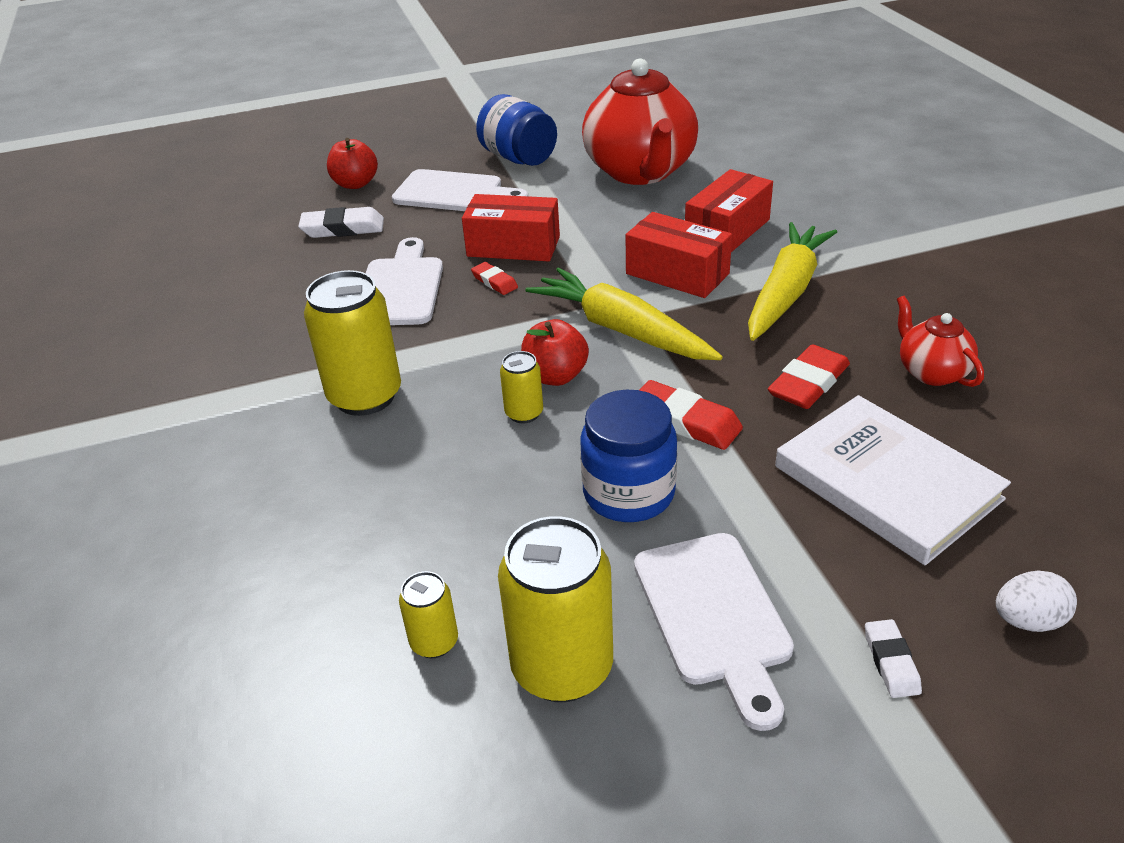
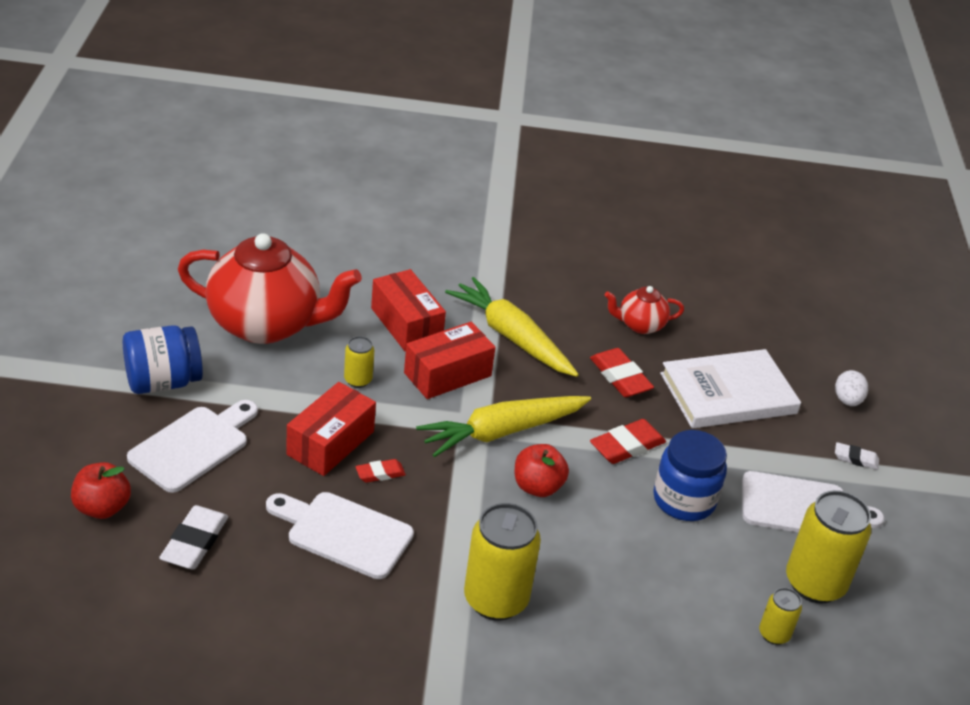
camera: 75 degrees left, 0 degrees up
(524, 413) = (572, 518): yellow can -> yellow can (358, 380)

